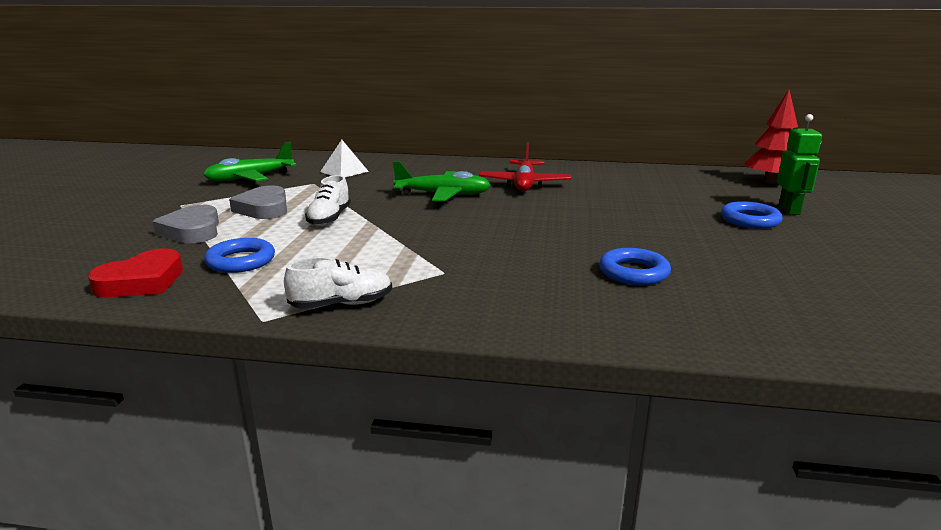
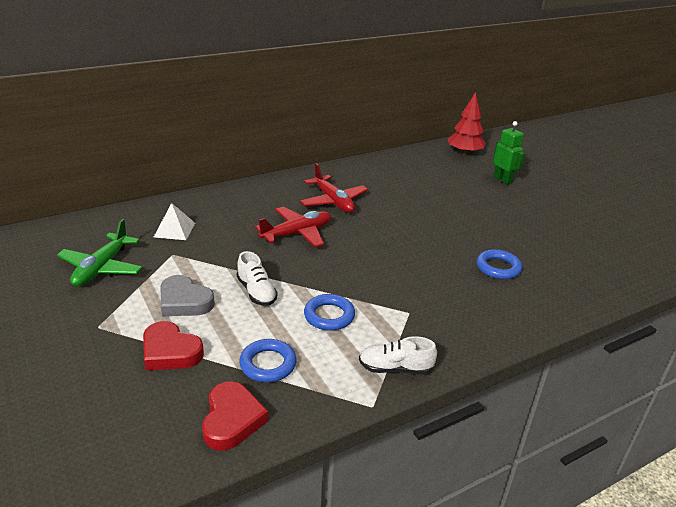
camera: 40 degrees left, 10 degrees up
(192, 231) = (170, 351): grey heart -> red heart
(342, 304) = (395, 368): white shoe -> white shoe turned 120 degrees counterclockwise
(443, 195) = (297, 233): green plane -> red plane
(750, 220) = (496, 197): blue ring -> blue ring (329, 316)

